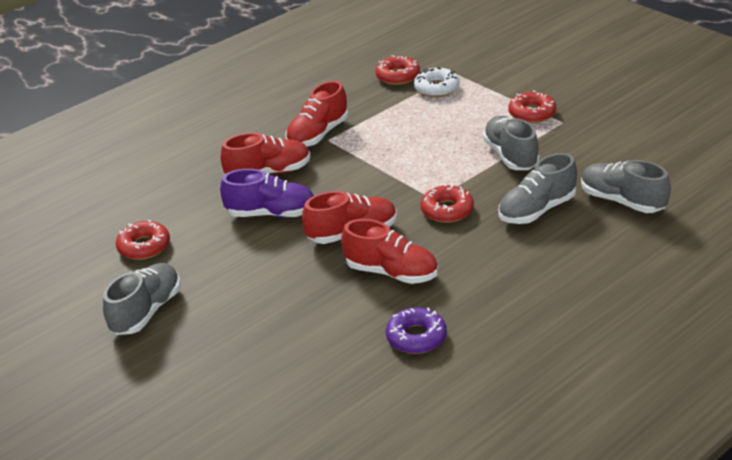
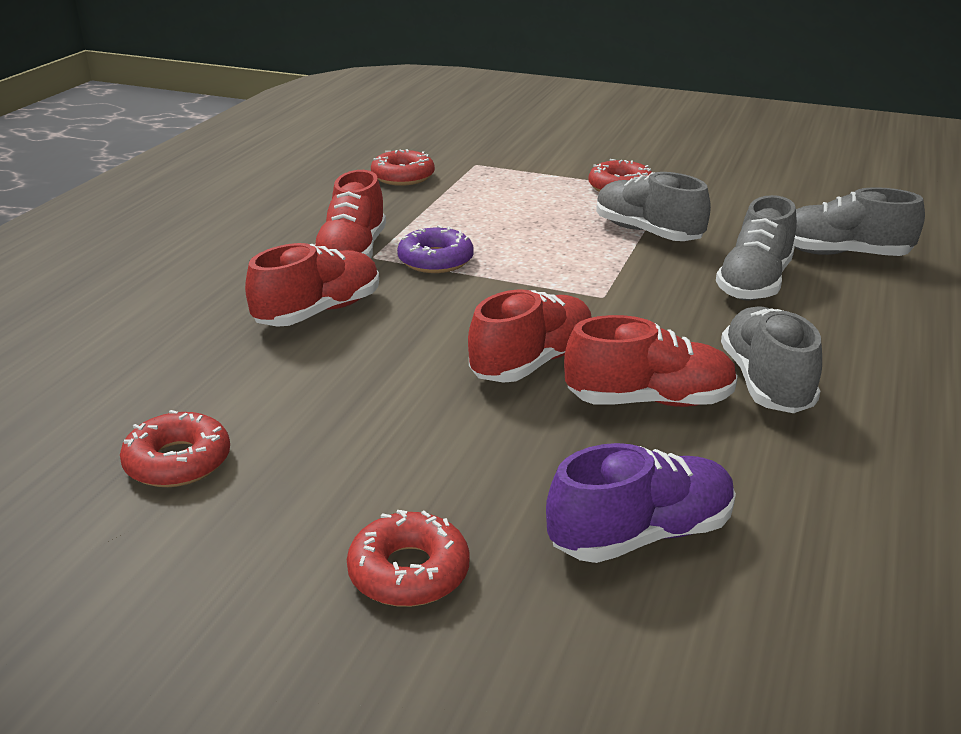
camera: 30 degrees left, 5 degrees down
(146, 311) = (271, 573): grey shoe -> grey shoe (766, 382)
(271, 214) = (374, 363): purple shoe -> purple shoe (641, 535)
(416, 337) = (792, 482): purple donut -> purple donut (435, 260)
(436, 88) = (469, 181): white donut -> none
(447, 210) = (637, 306): red donut -> red donut (409, 572)

